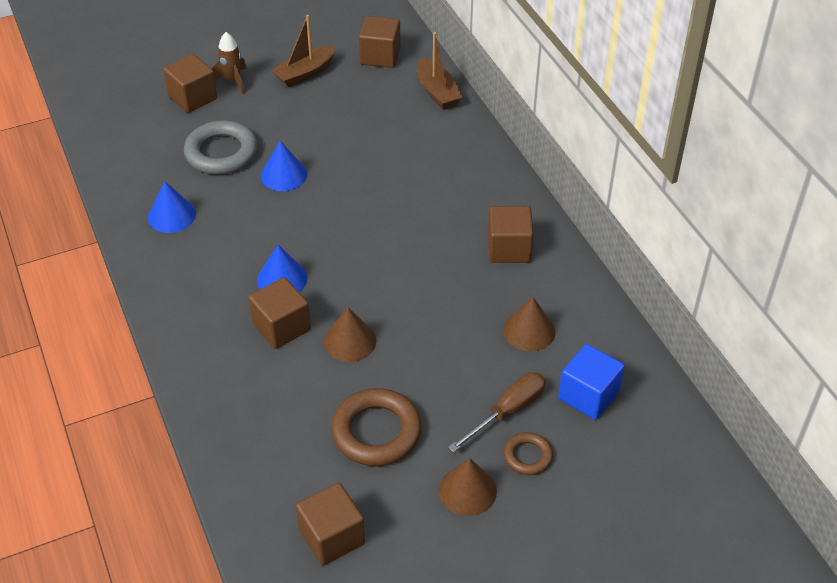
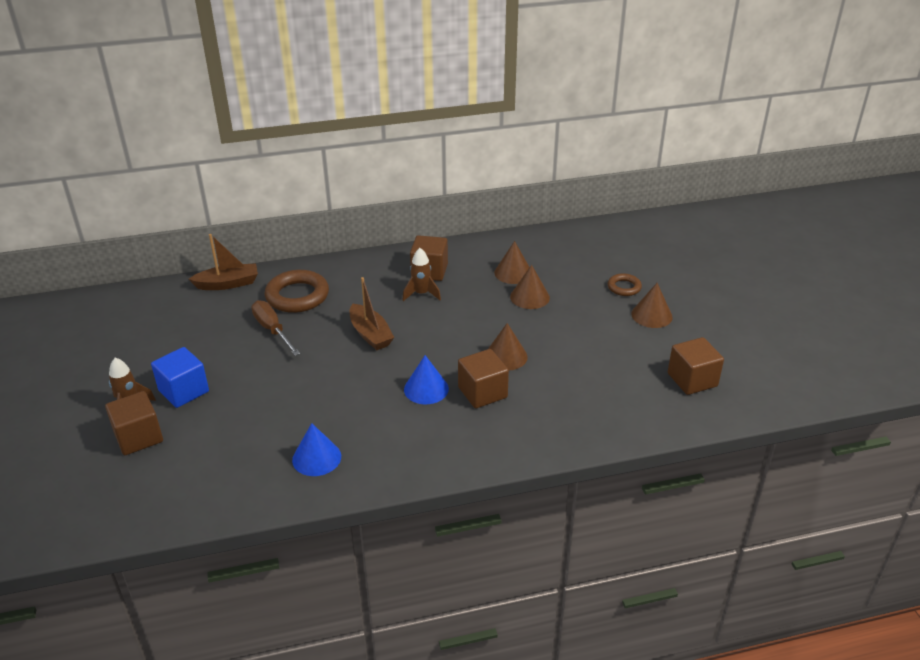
camera: 80 degrees left, 10 degrees down
(221, 153) = (240, 419): grey ring -> none
(284, 175) = (292, 380): blue cone -> none
(305, 73) = (151, 357): brown boat -> brown boat (370, 334)
(376, 432) = (598, 351): brown ring -> brown ring (297, 296)
(380, 56) = (156, 309): brown cube -> none
(458, 249) = (421, 294): none -> brown rocket
(477, 353) = (529, 297): none -> brown cone
(507, 411) = (585, 291): brown screwdriver -> brown screwdriver (272, 330)
(588, 395) = (575, 257): blue cube -> blue cube (184, 391)

